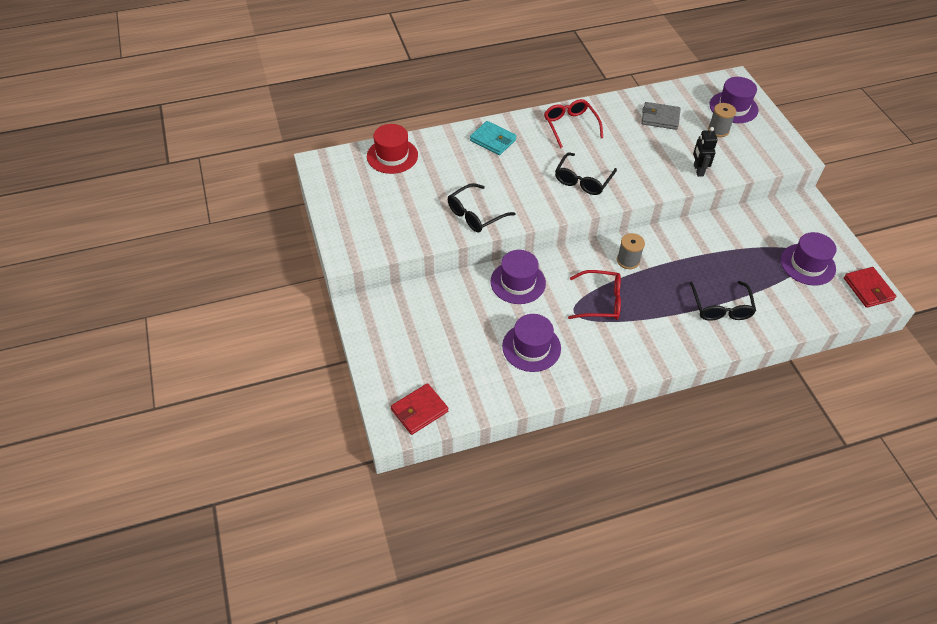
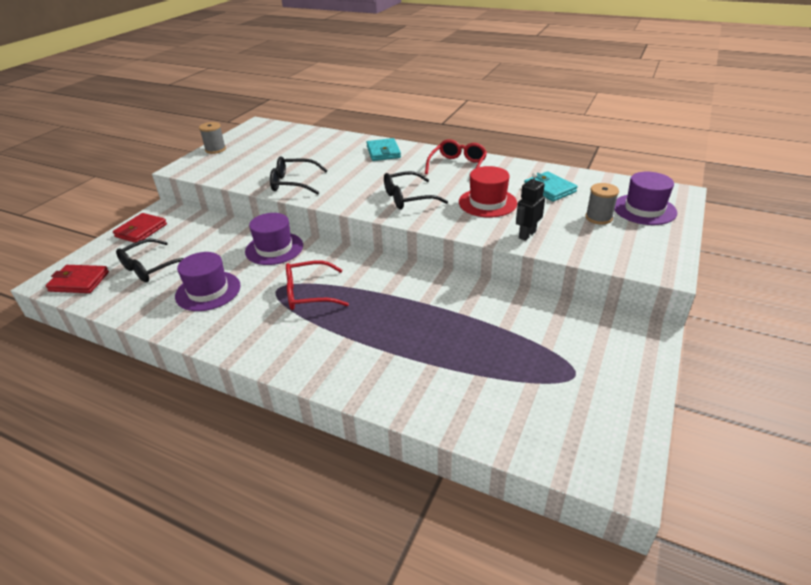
camera: 45 degrees right, 15 degrees down
(392, 156) = (303, 136): red hat -> red hat (487, 203)
(600, 301) = (309, 293): red glasses -> red glasses turned 120 degrees clockwise
(628, 260) = (380, 280): grey spool -> grey spool (215, 149)
(660, 118) = (549, 189): grey wallet -> turquoise wallet
(721, 307) = (404, 361): black glasses -> black glasses (151, 267)
(807, 264) = (564, 384): purple hat -> none
(868, 289) = (614, 456): red wallet -> red wallet (141, 230)

